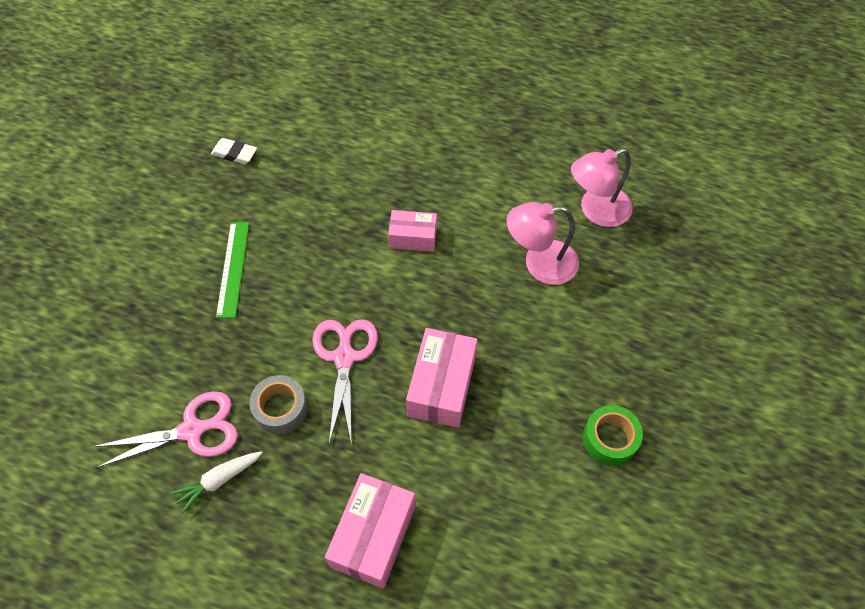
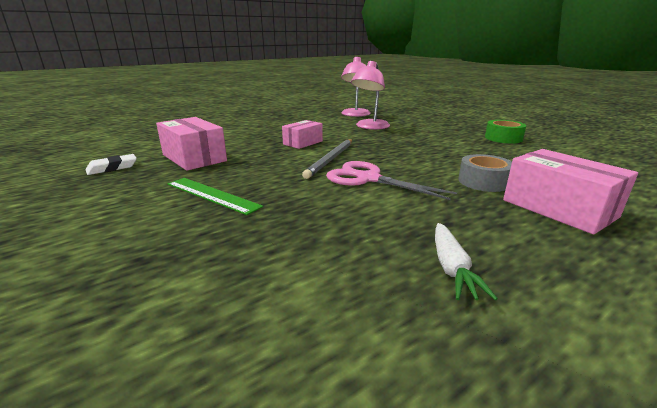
camera: 55 degrees left, 35 degrees down
(192, 430) = (365, 267): pink scissors -> none
(281, 409) = (390, 212): grey tape -> grey tape (483, 182)
(376, 297) = (331, 159): none -> grey pencil
(442, 386) = (429, 160): pink box -> pink box (194, 158)

